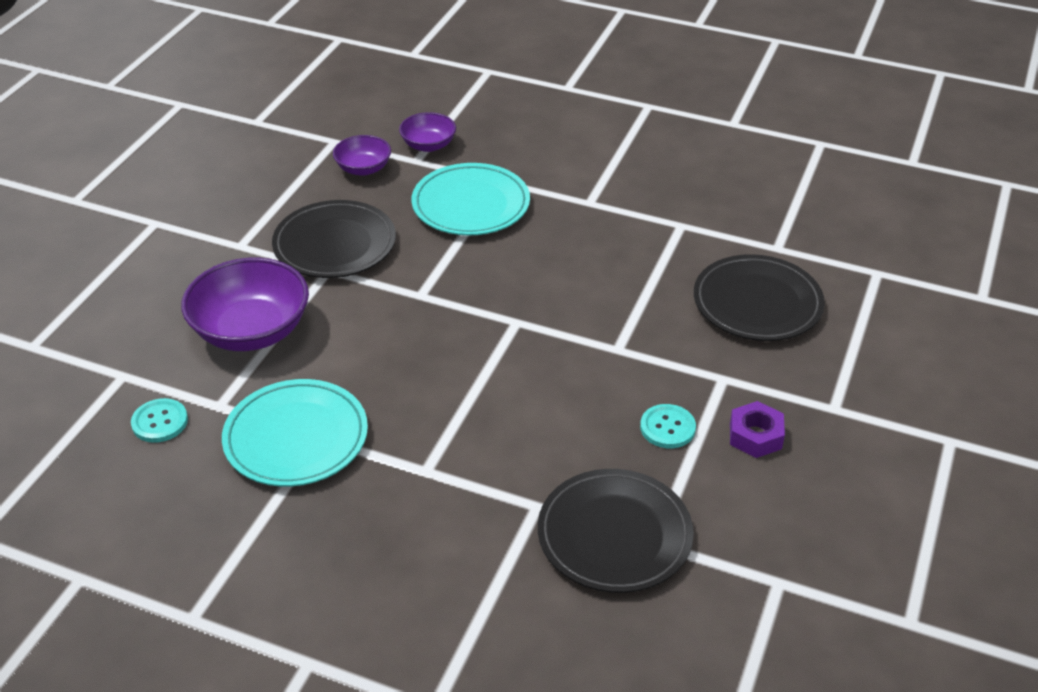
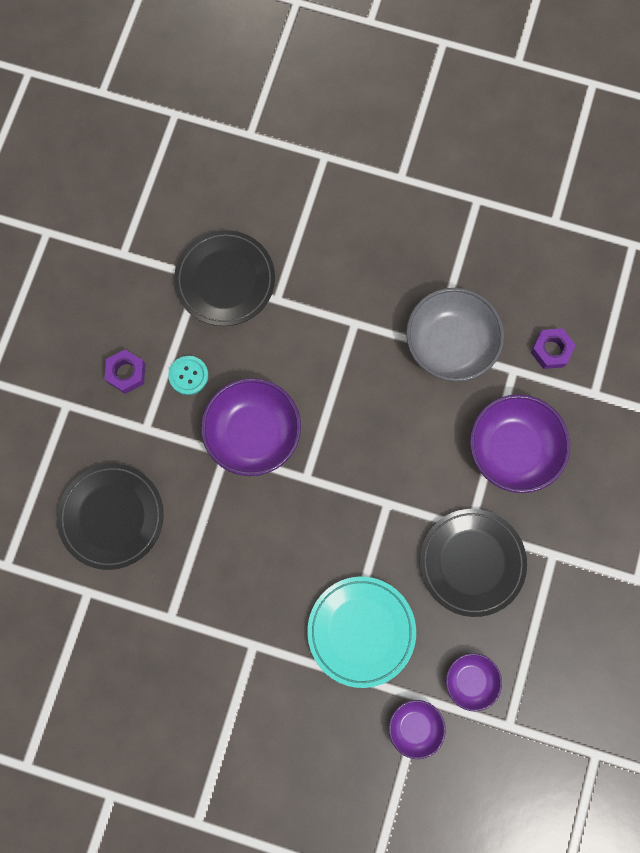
camera: 175 degrees right, 35 degrees up
(160, 422) = (551, 350): turquoise button -> purple nut
(296, 438) = (450, 344): turquoise plate -> grey bowl
(580, 365) = (253, 433): none -> purple bowl

